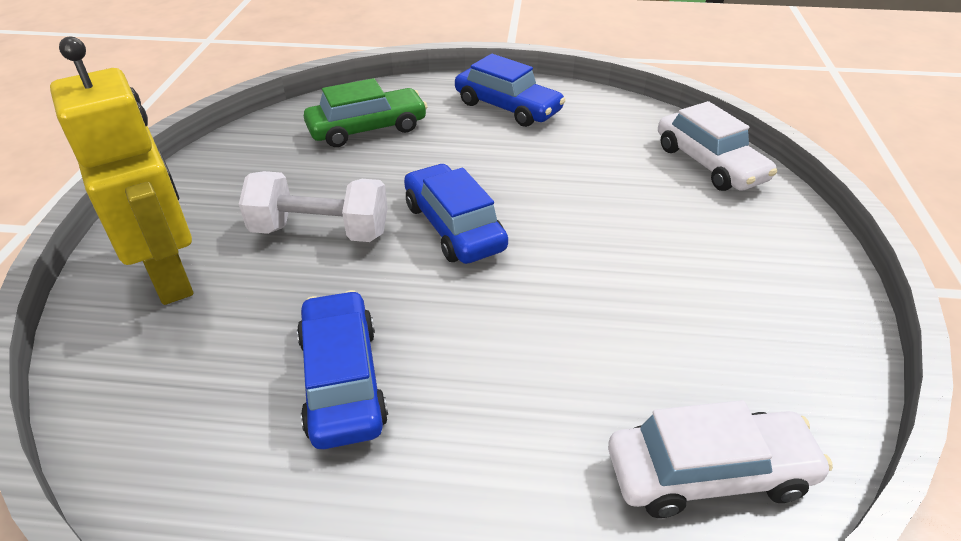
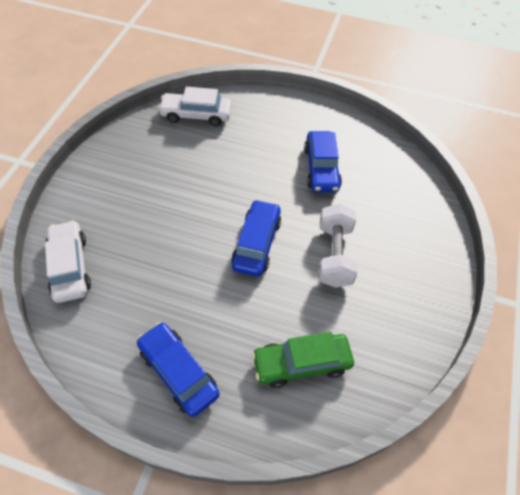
camera: 170 degrees left, 15 degrees up
(171, 277) = (412, 238): yellow robot -> none
(320, 231) = (334, 255): white dumbbell -> white dumbbell turned 75 degrees clockwise
(453, 227) = (256, 243): blue car -> blue car turned 150 degrees counterclockwise

